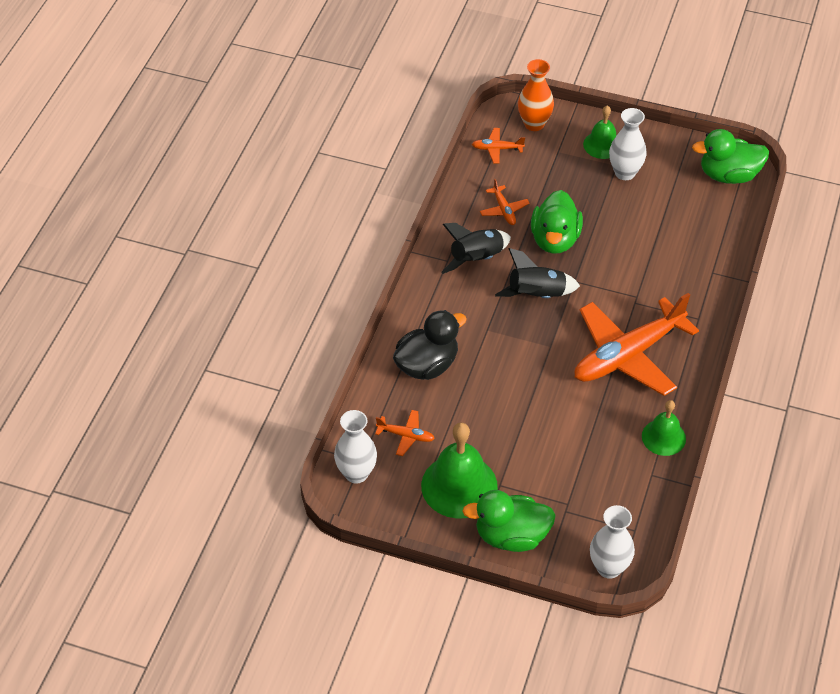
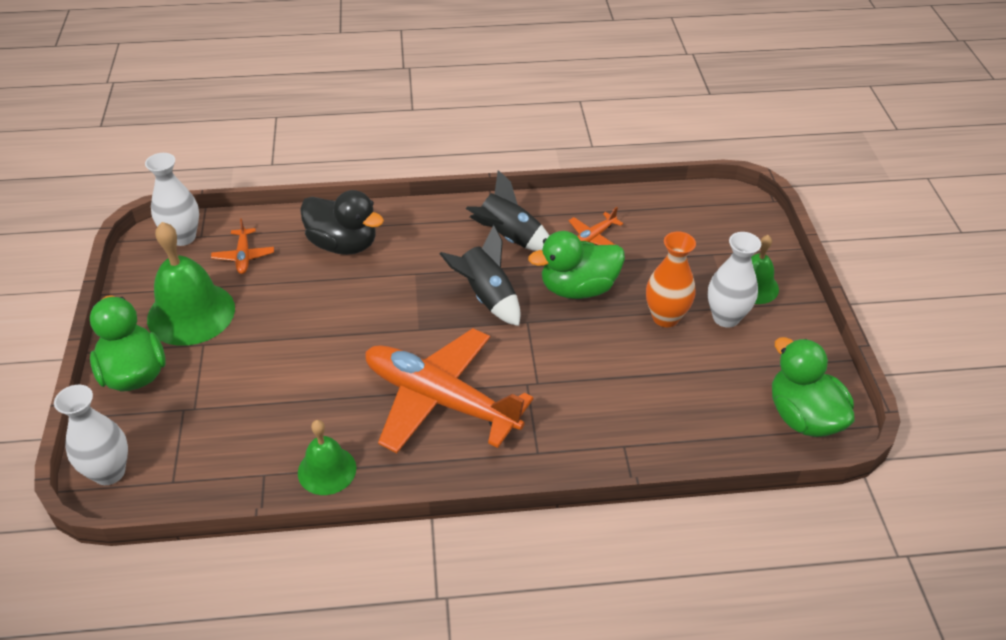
camera: 65 degrees right, 5 degrees down
(497, 149) = (677, 208): orange plane -> none
(534, 124) = (737, 224): orange vase -> orange vase (665, 317)

